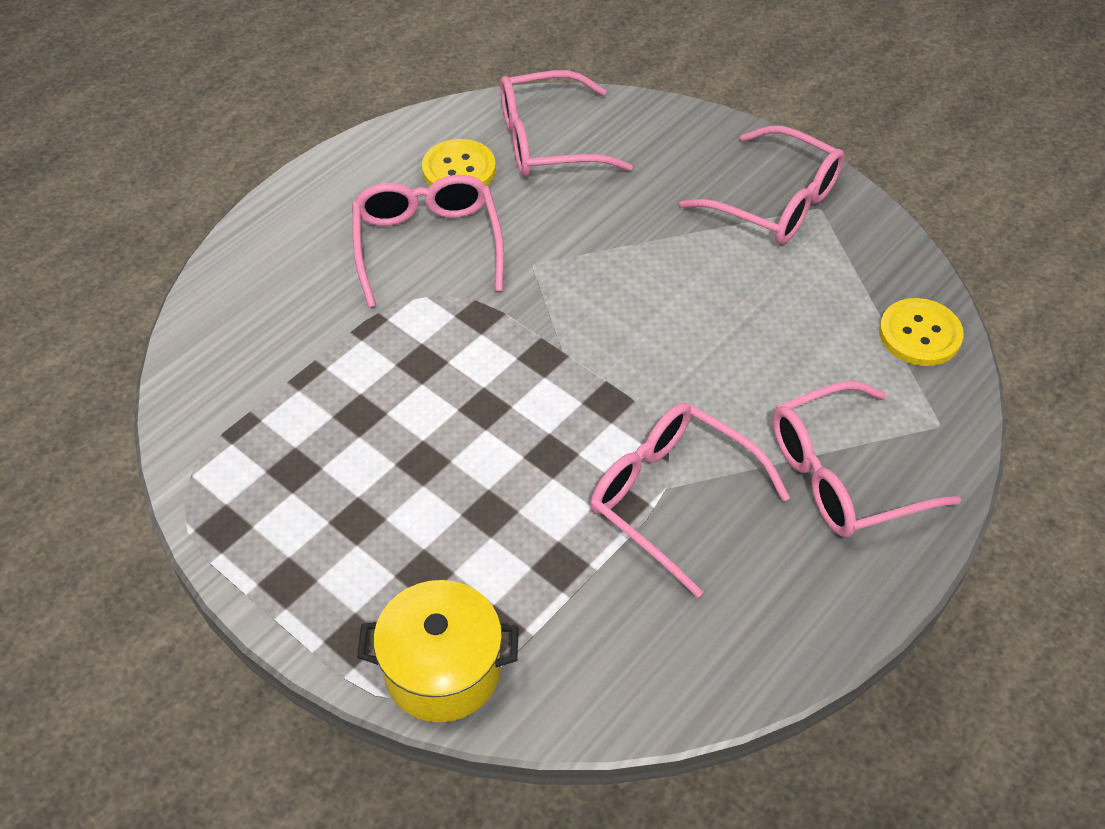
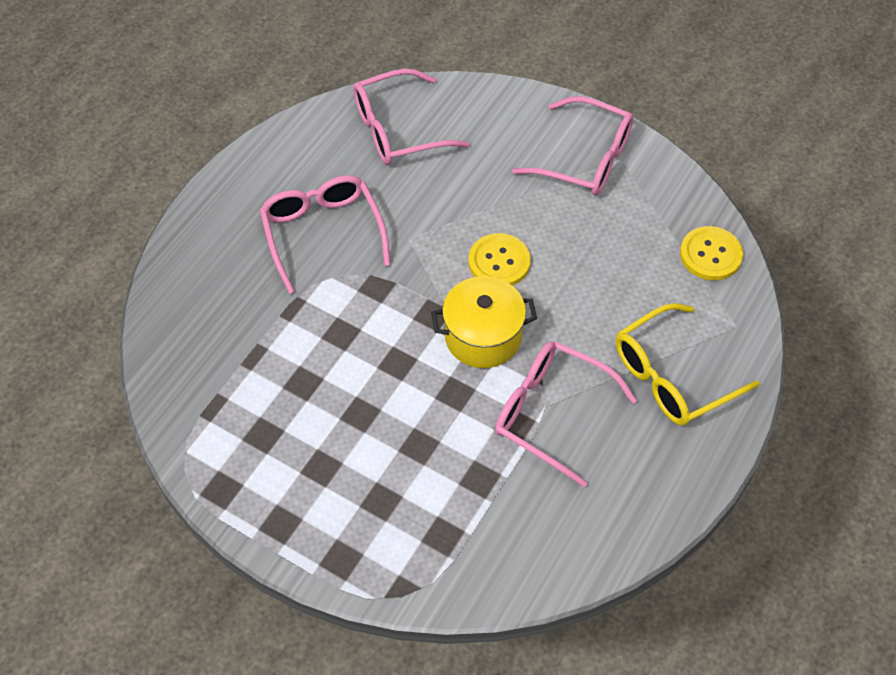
camera: 10 degrees left, 5 degrees up
(442, 670) = (411, 572): yellow pot -> yellow pot (483, 337)
(459, 169) = (333, 164): yellow button -> yellow button (499, 262)
(844, 475) = (673, 376): pink glasses -> yellow glasses

